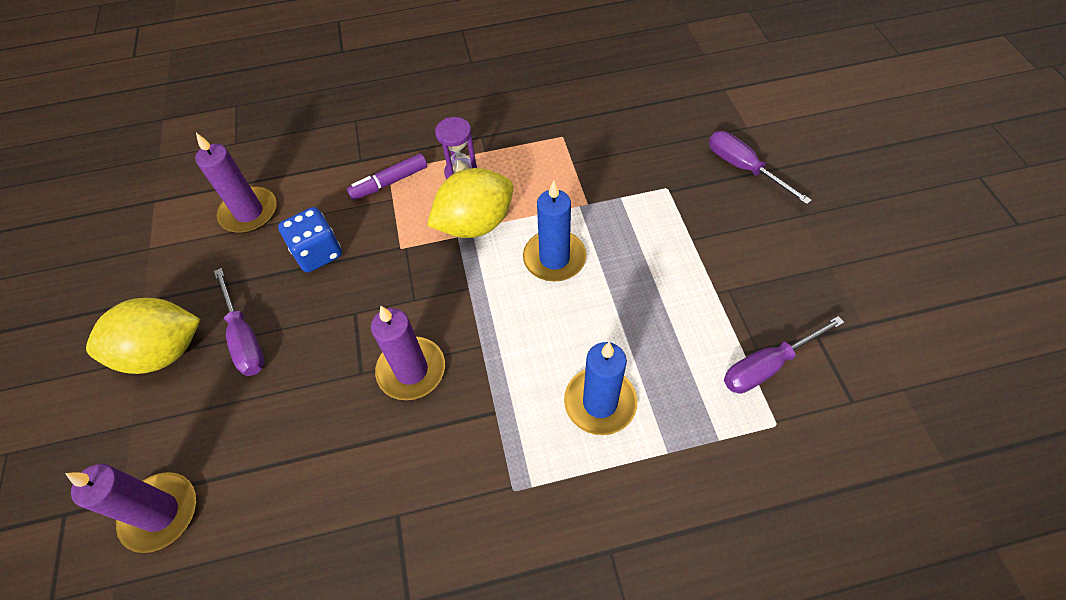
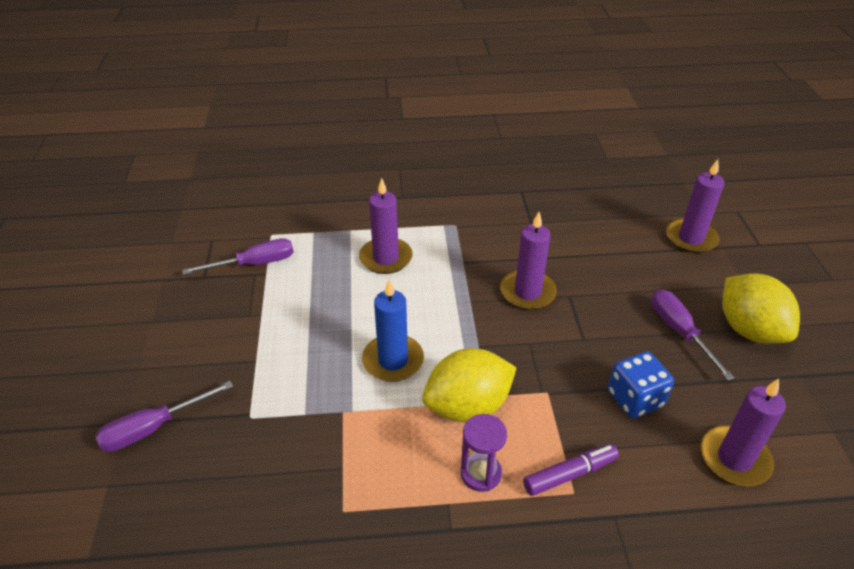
camera: 175 degrees left, 15 degrees down
(163, 352) = (749, 330): yellow lemon -> yellow lemon turned 75 degrees clockwise
(600, 402) = (386, 258): blue candle -> purple candle
(743, 168) = (153, 428): purple screwdriver -> purple screwdriver turned 90 degrees clockwise

